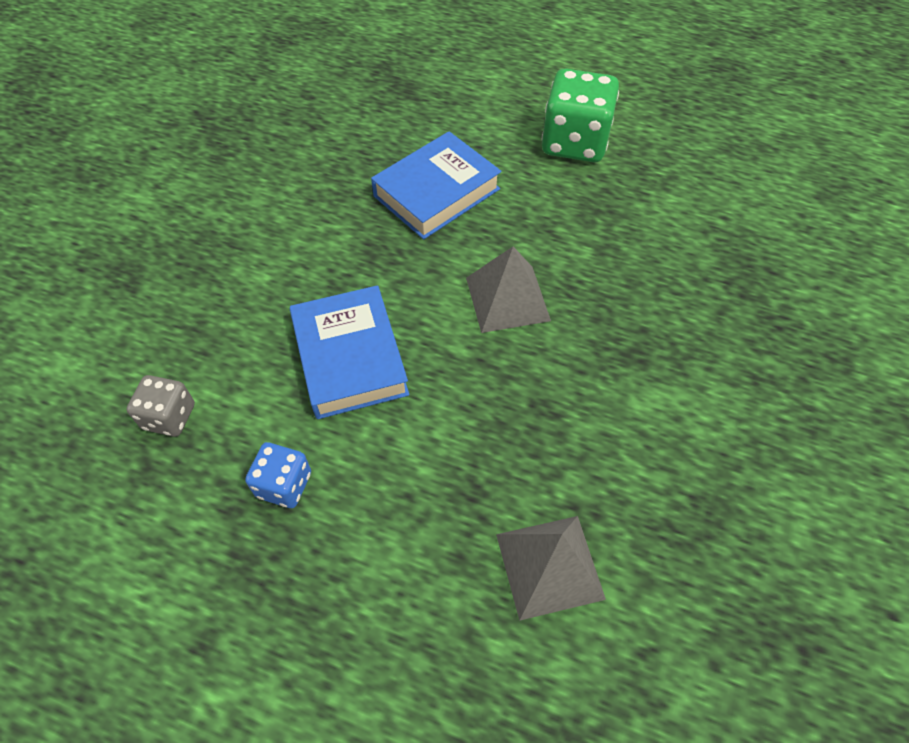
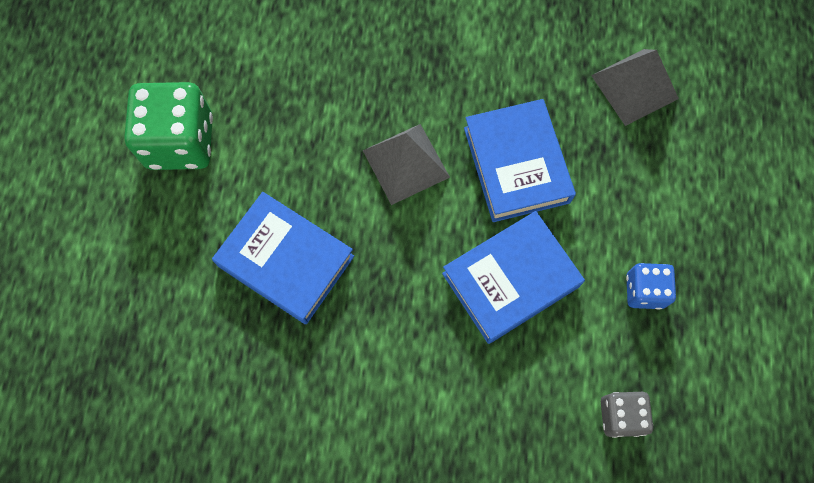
camera: 105 degrees left, 15 degrees up
(477, 398) = (516, 165): none -> blue book

